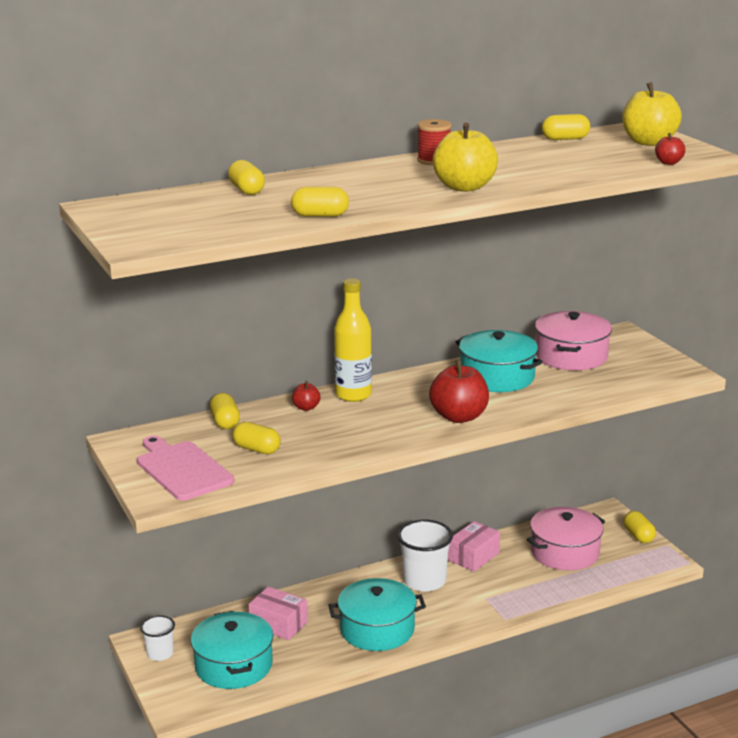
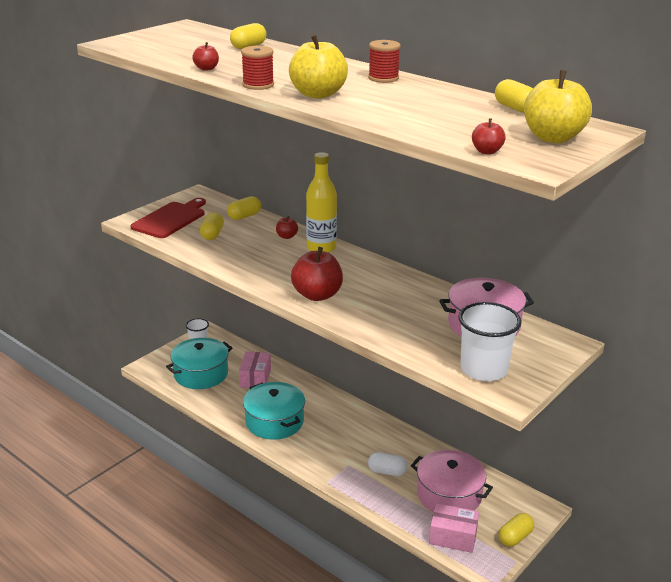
camera: 65 degrees right, 5 degrees up
(182, 469) = (170, 219): pink cutting board -> red cutting board
(320, 215) = (206, 69): yellow capsule -> red apple
(408, 203) = (258, 85): none -> red spool
(424, 581) = (350, 428): white cup -> white cup (483, 369)
(473, 556) = (402, 444): pink box -> pink box (453, 536)
(497, 377) = (405, 298): turquoise pot -> none
(510, 577) = (387, 471): none -> white capsule

